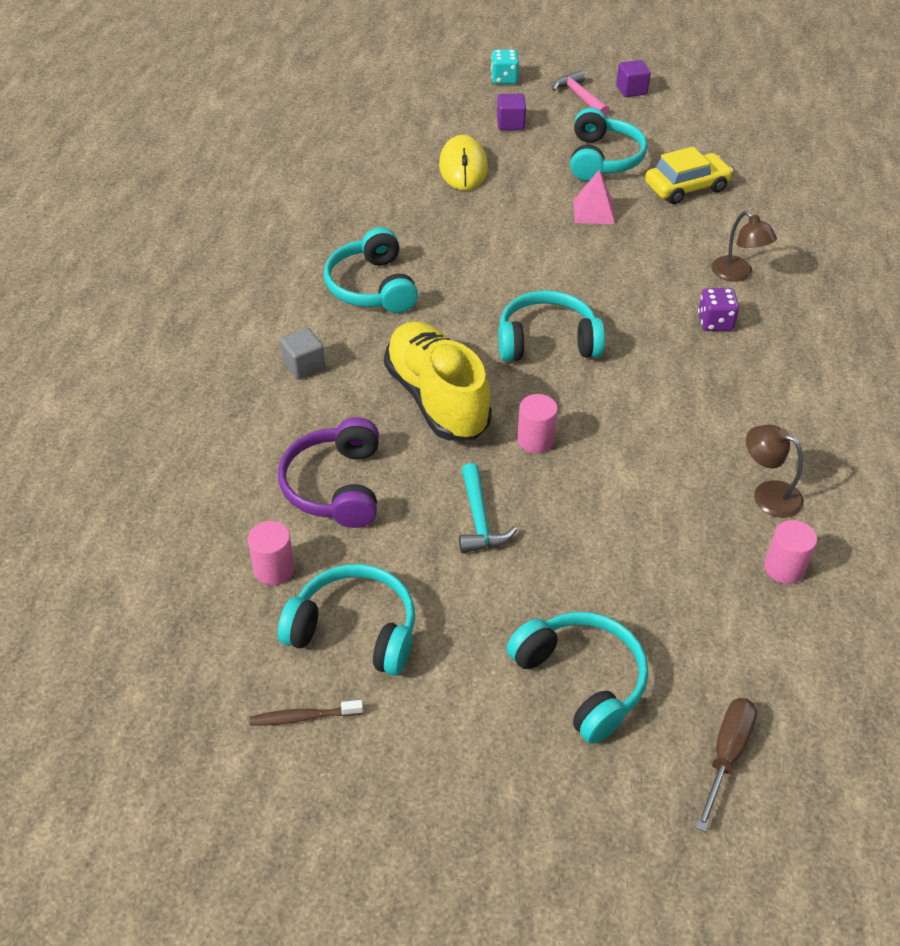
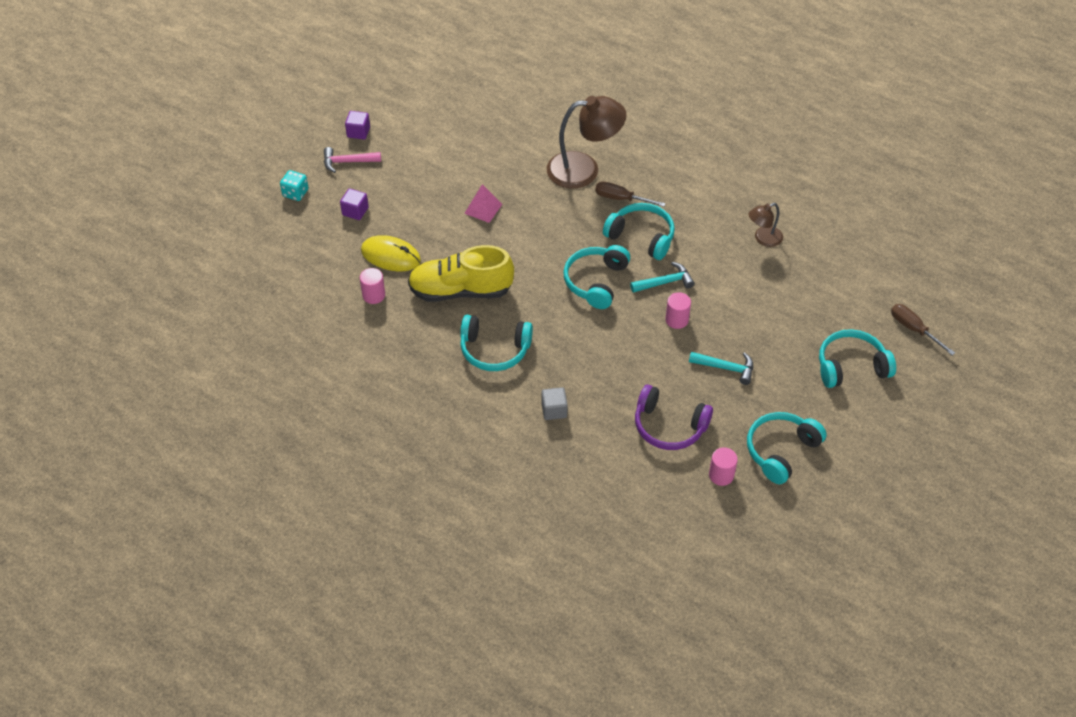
camera: 65 degrees left, 5 degrees up
(303, 717) = (829, 491): brown toothbrush -> none
(437, 399) = (619, 353): yellow shoe -> yellow shoe (460, 291)
(597, 409) = (665, 282): none -> turquoise hammer
(603, 159) = (429, 180): turquoise headphones -> turquoise headphones (641, 237)
(686, 187) = (486, 153): yellow car -> none
(715, 322) = (621, 199): purple dice -> brown screwdriver
(737, 274) = (584, 169): brown lamp -> brown lamp, size x1.92
(784, 568) = (814, 256): pink cylinder -> pink cylinder (374, 295)

